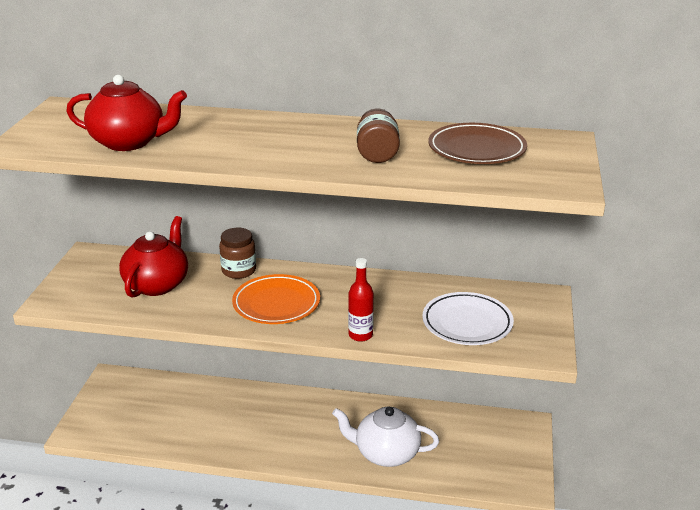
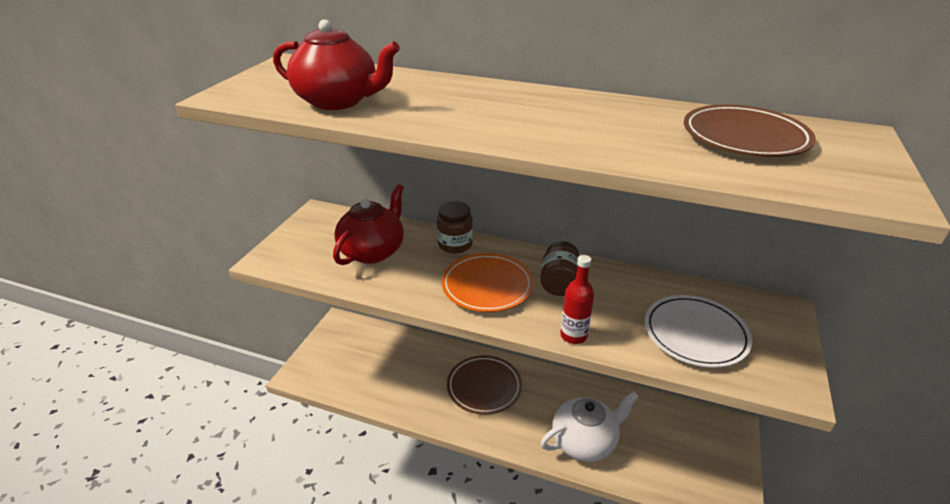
camera: 10 degrees right, 5 degrees up
(280, 419) = (484, 387): none -> brown plate
(377, 154) = (619, 134): brown jar -> brown jar (559, 283)
(386, 453) = (584, 441): white teapot -> white teapot turned 135 degrees clockwise

